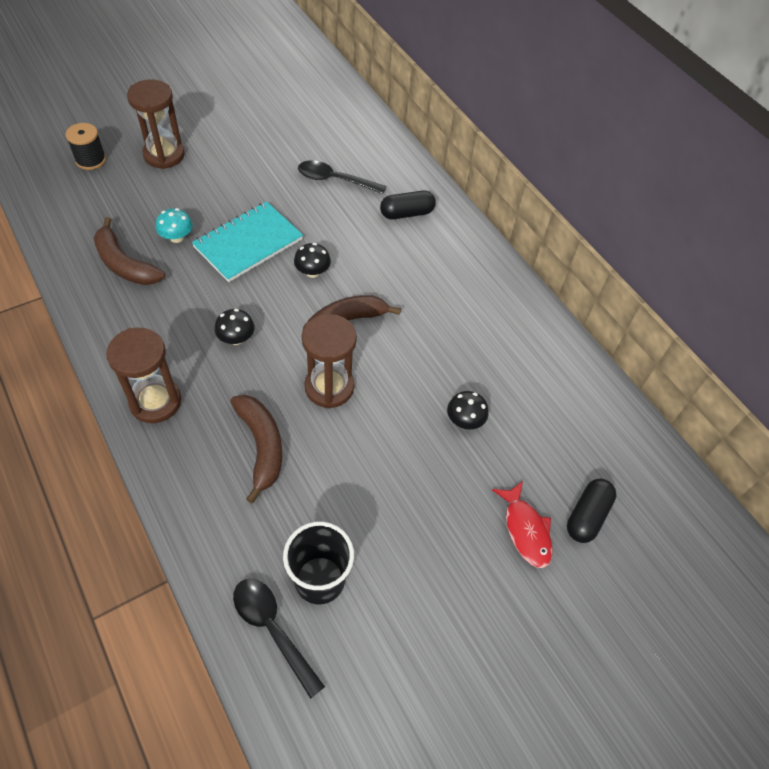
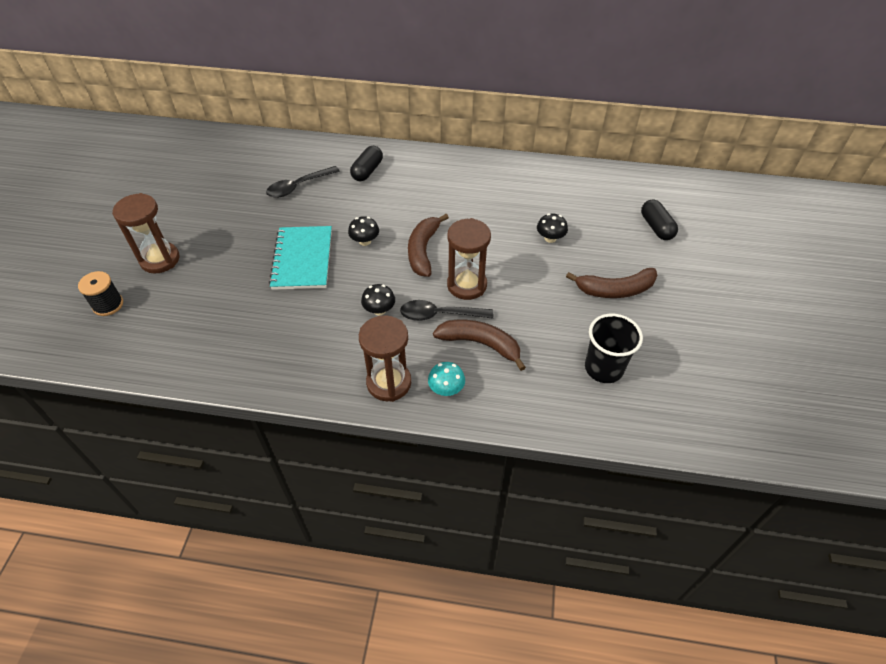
camera: 45 degrees left, 5 degrees down
(124, 264) = (241, 337): brown banana -> brown banana (614, 290)
(177, 237) = (251, 294): turquoise mushroom -> turquoise mushroom (446, 389)
(272, 629) = (620, 411): black spoon -> black spoon (439, 315)
(525, 530) = (645, 257): red fish -> none

